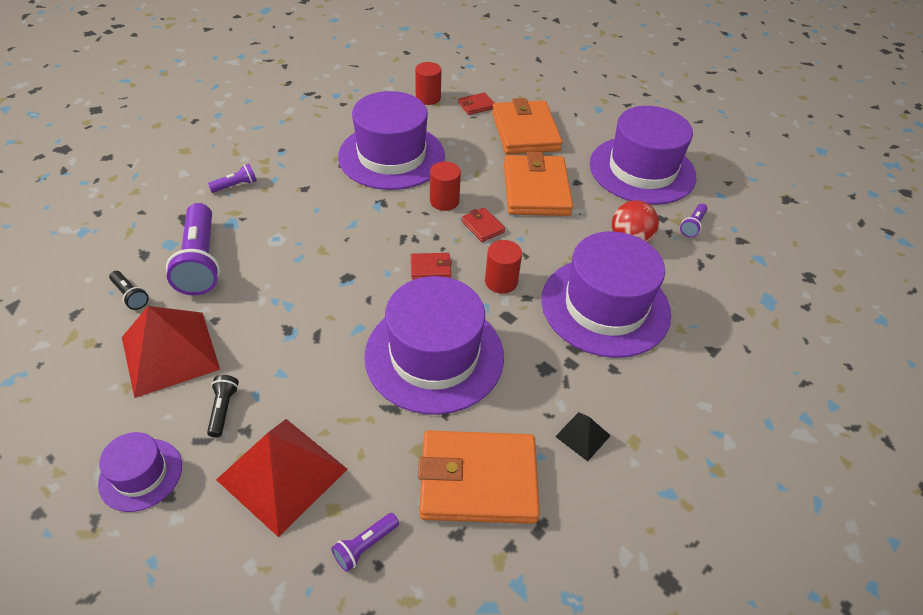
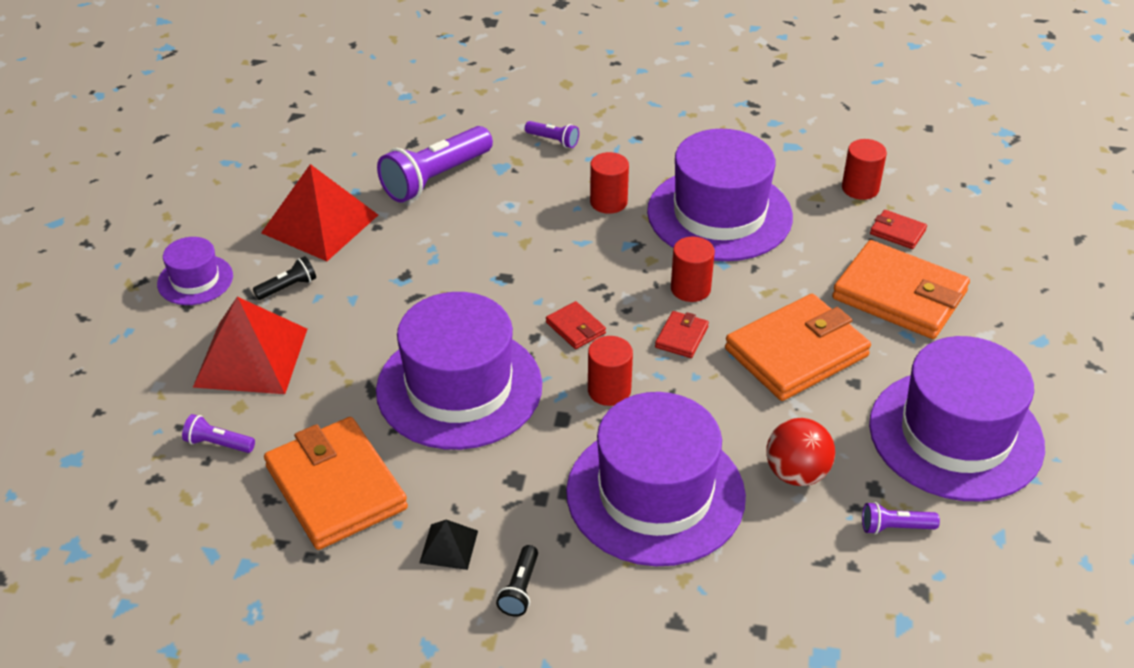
camera: 60 degrees right, 5 degrees down
(130, 295) = (360, 165): black flashlight -> black flashlight (520, 589)
(327, 193) = (608, 202): none -> red cylinder
(525, 132) = (899, 295): orange wallet -> orange wallet turned 75 degrees clockwise

